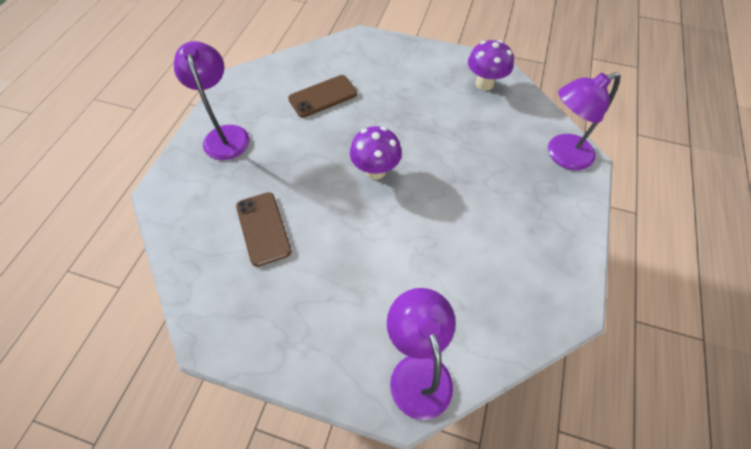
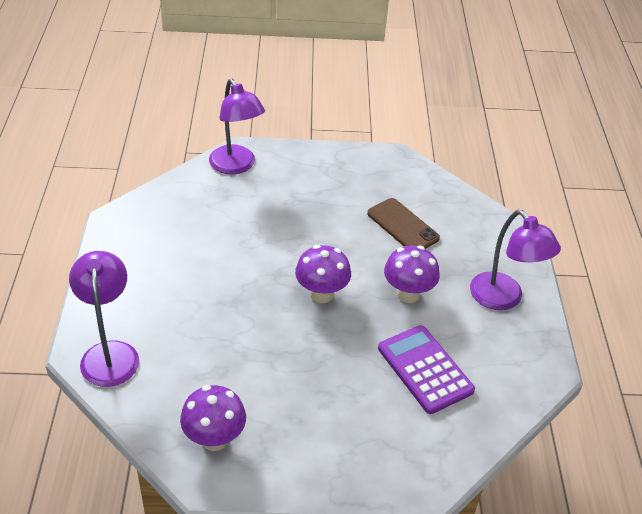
camera: 160 degrees right, 15 degrees down
(301, 155) = (408, 294): none -> purple mushroom
(323, 96) = (425, 369): brown phone -> purple calculator
(561, 155) = (110, 353): purple lamp -> purple lamp turned 60 degrees counterclockwise

